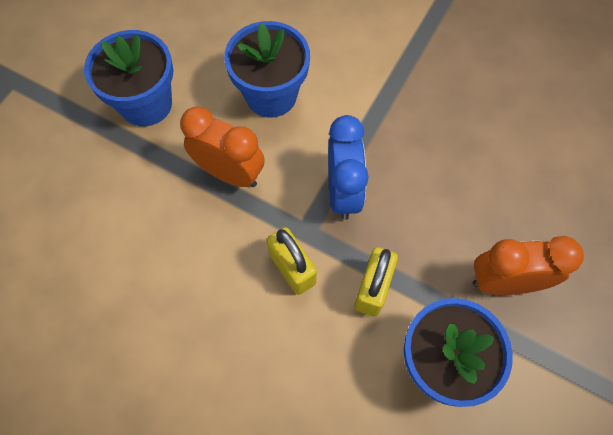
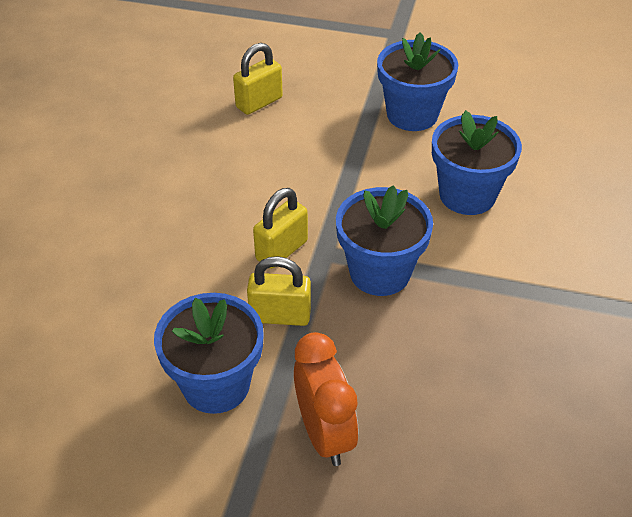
camera: 75 degrees right, 20 degrees down
(63, 241) = (259, 102): none -> yellow padlock
(230, 173) = (364, 185): orange clock -> none
(343, 192) = (380, 272): blue clock -> blue flower pot

